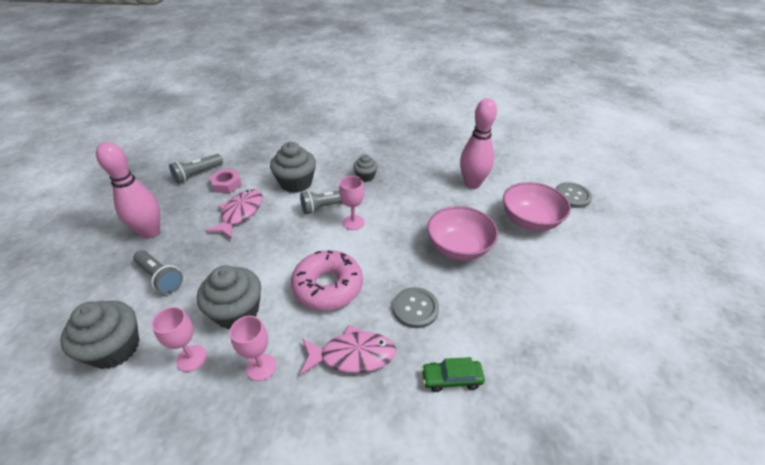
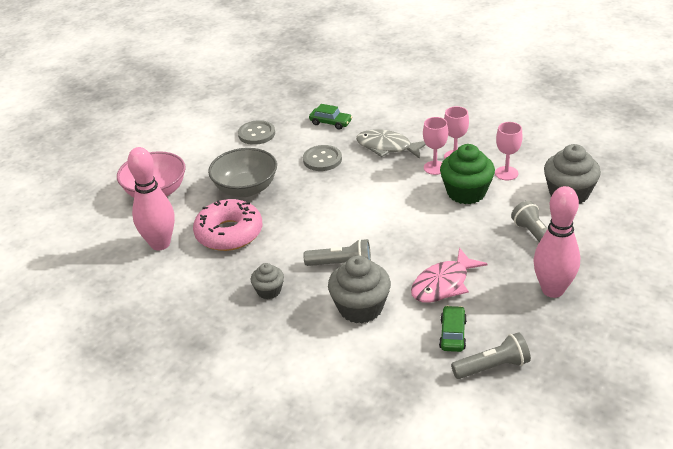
camera: 150 degrees left, 5 degrees down
(226, 184) = (453, 334): pink nut -> green car
(237, 311) = (466, 192): grey cupcake -> green cupcake
(328, 286) = (382, 190): pink donut -> pink donut (229, 233)
(352, 355) = (387, 147): pink fish -> grey fish
(353, 222) = (323, 238): pink goblet -> pink goblet (435, 168)
(458, 248) = (246, 189): pink bowl -> grey bowl
(572, 196) = (83, 202): grey button -> grey button (256, 134)

